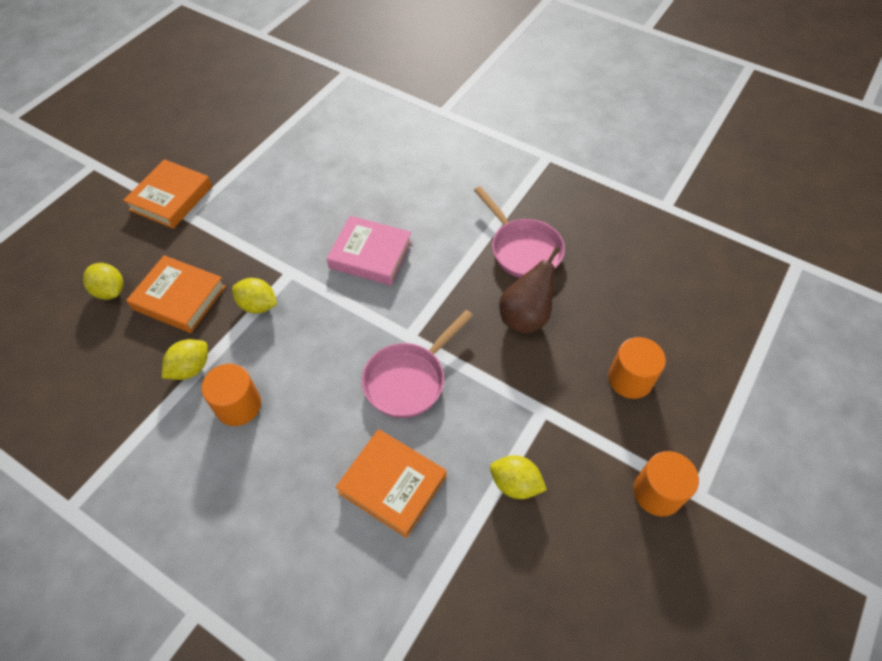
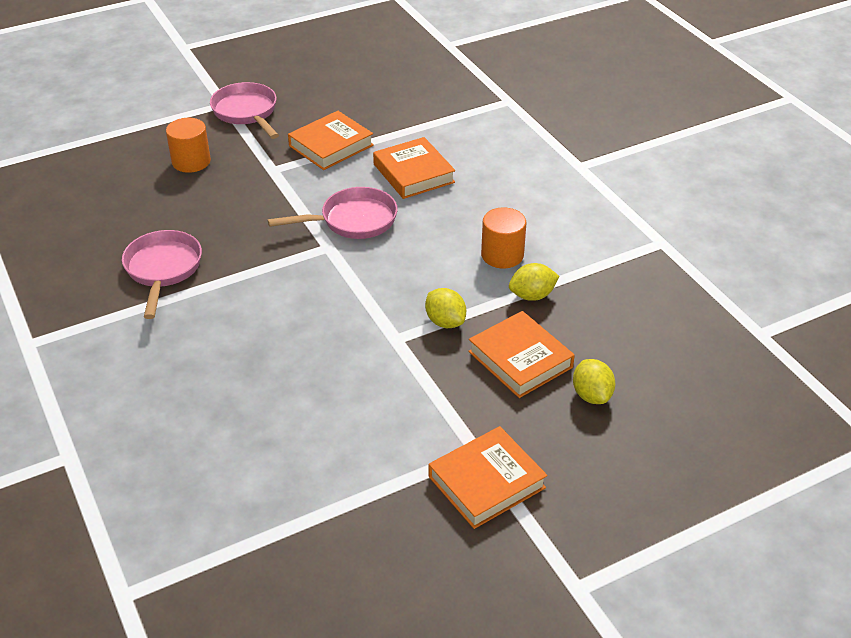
camera: 150 degrees left, 15 degrees down
(370, 254) = (306, 323): pink book -> none
(515, 484) = (331, 145): yellow lemon -> orange book
(525, 317) = (220, 223): brown pear -> none
(657, 492) = (246, 112): orange cylinder -> pink pan

